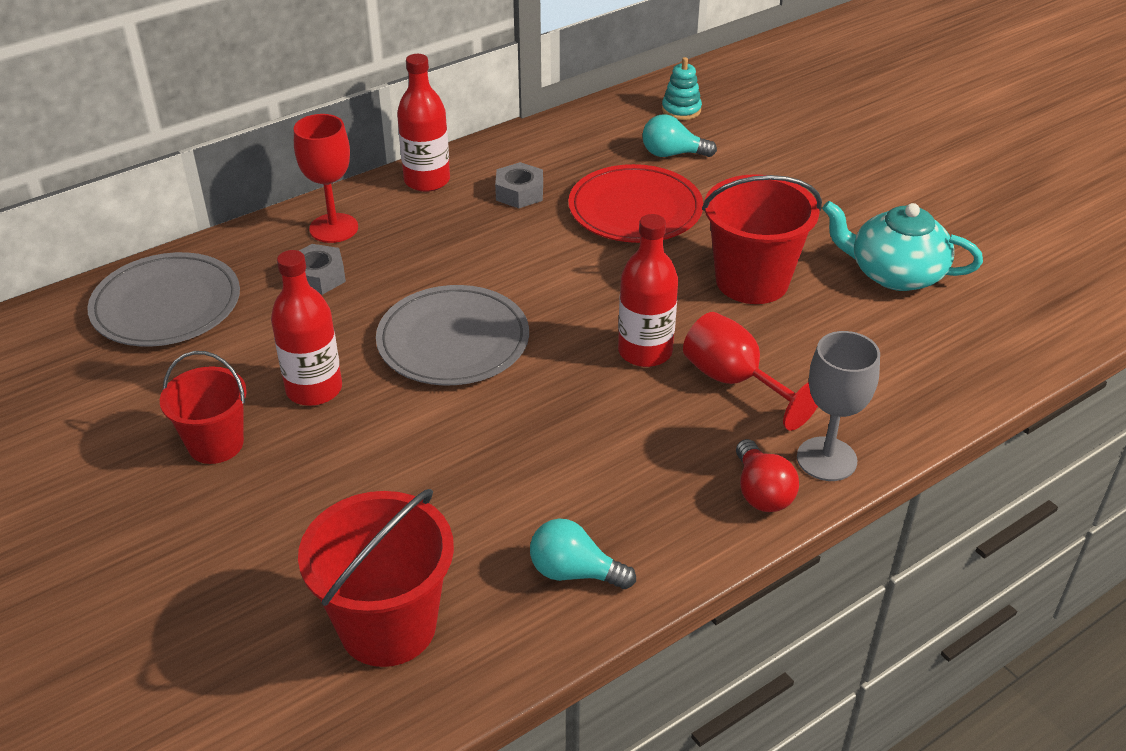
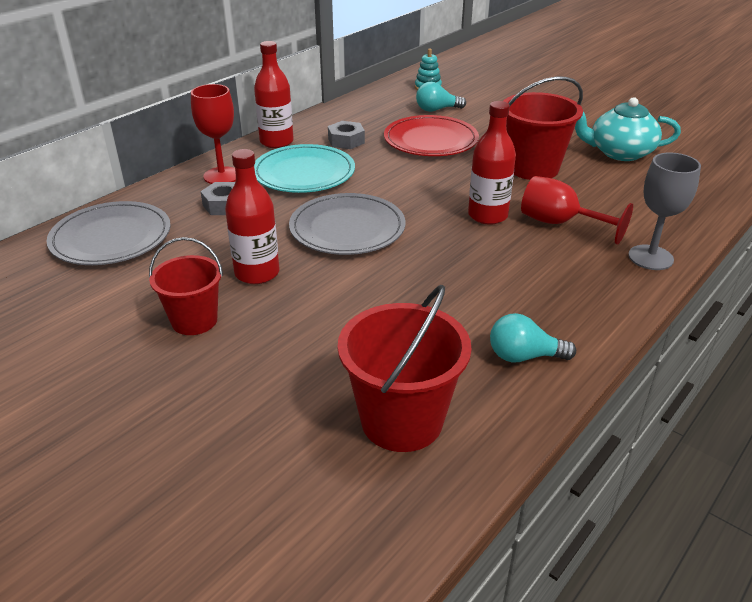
camera: 15 degrees left, 5 degrees down
(439, 240) = (304, 173): none -> turquoise plate
(761, 492) = (621, 283): red light bulb -> none

